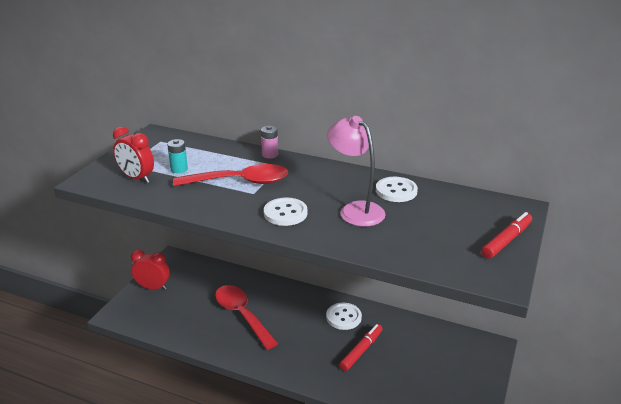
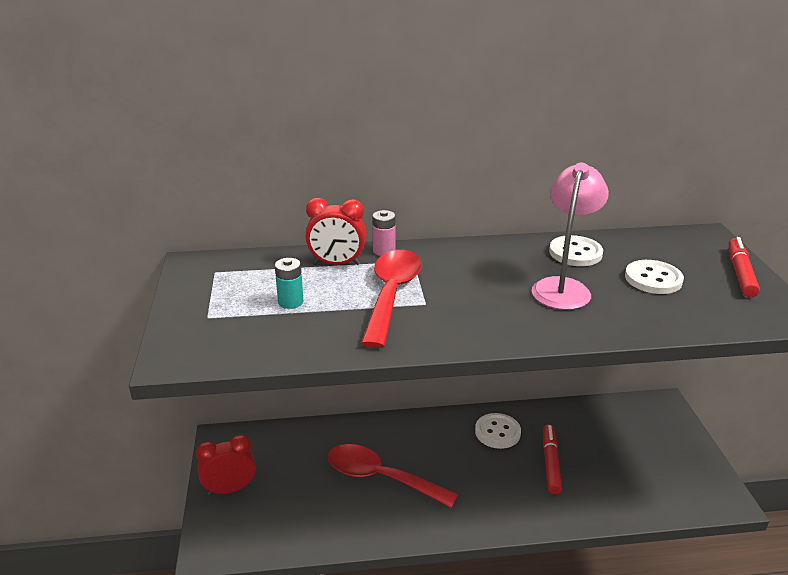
camera: 30 degrees left, 0 degrees up
(137, 178) = (245, 331): red clock -> red clock (337, 263)
(240, 182) = (391, 294): red spoon -> red spoon turned 45 degrees counterclockwise
(285, 213) = (494, 316): white button -> white button (653, 279)
(355, 210) = (563, 287): pink lamp -> pink lamp turned 90 degrees clockwise

